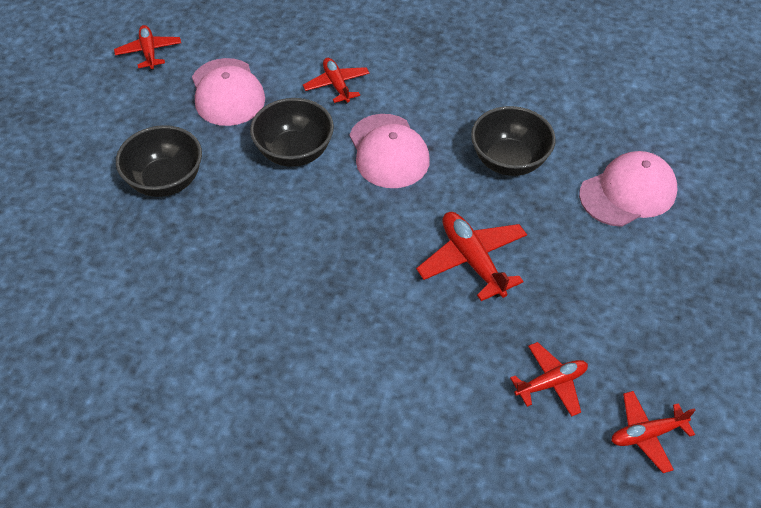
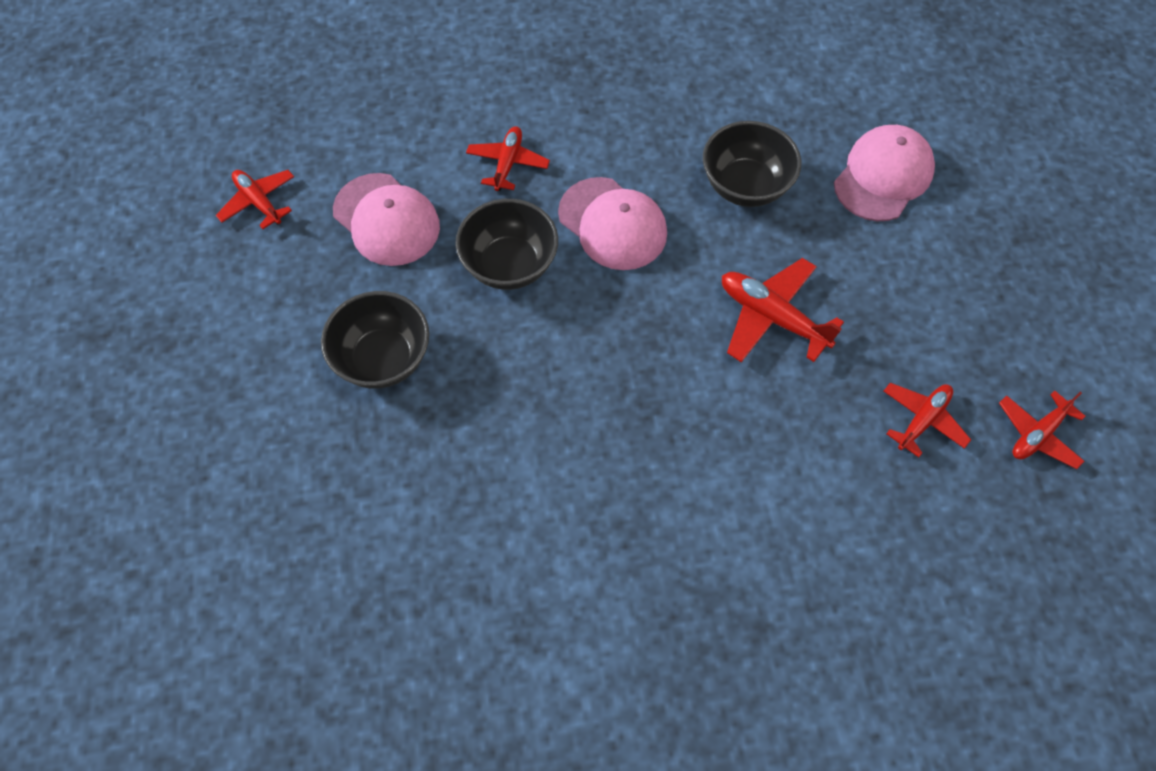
camera: 25 degrees left, 10 degrees up
(337, 85) = (508, 163): red plane -> red plane turned 60 degrees clockwise

